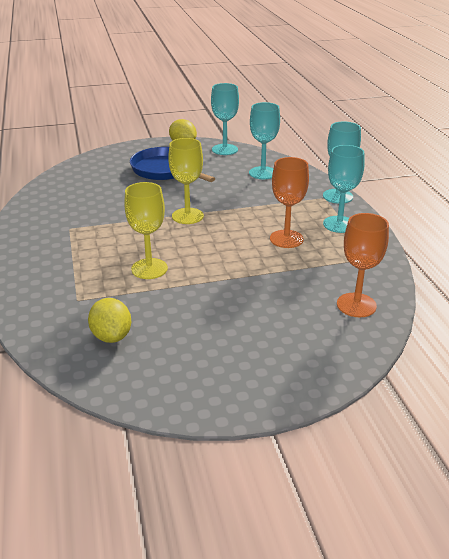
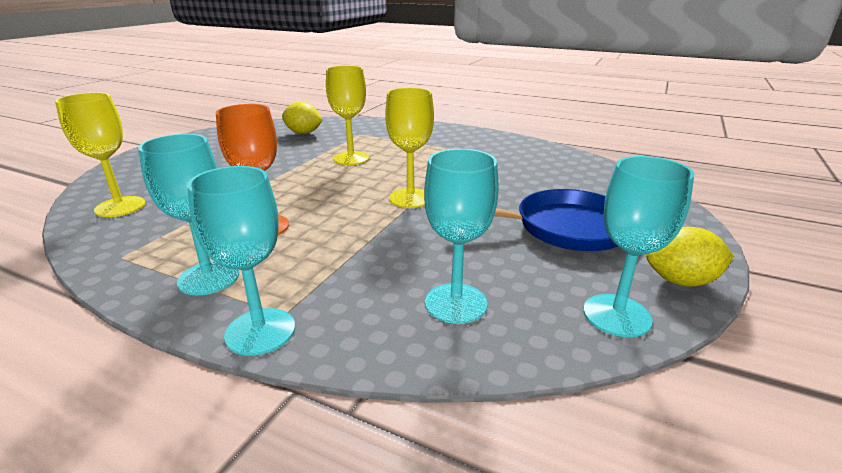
camera: 130 degrees right, 5 degrees down
(356, 305) = (120, 207): orange goblet -> yellow goblet

